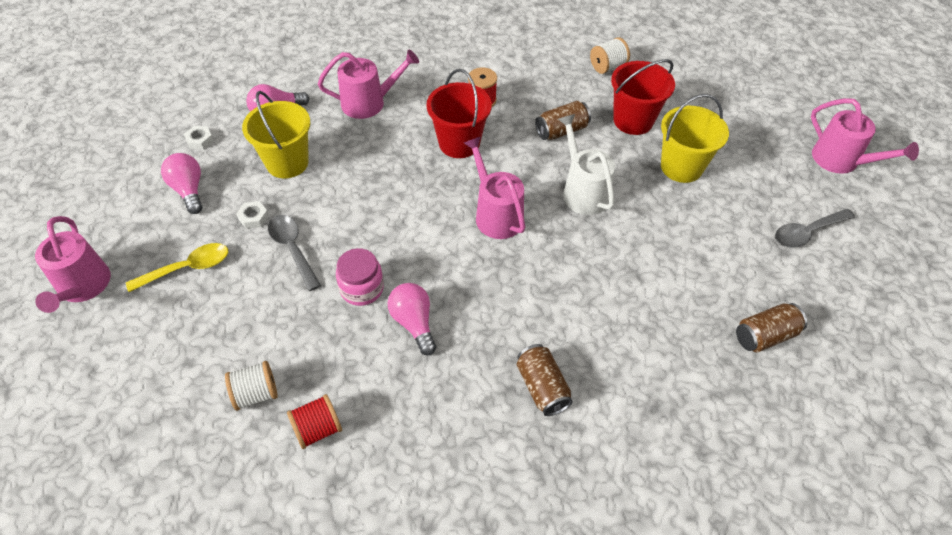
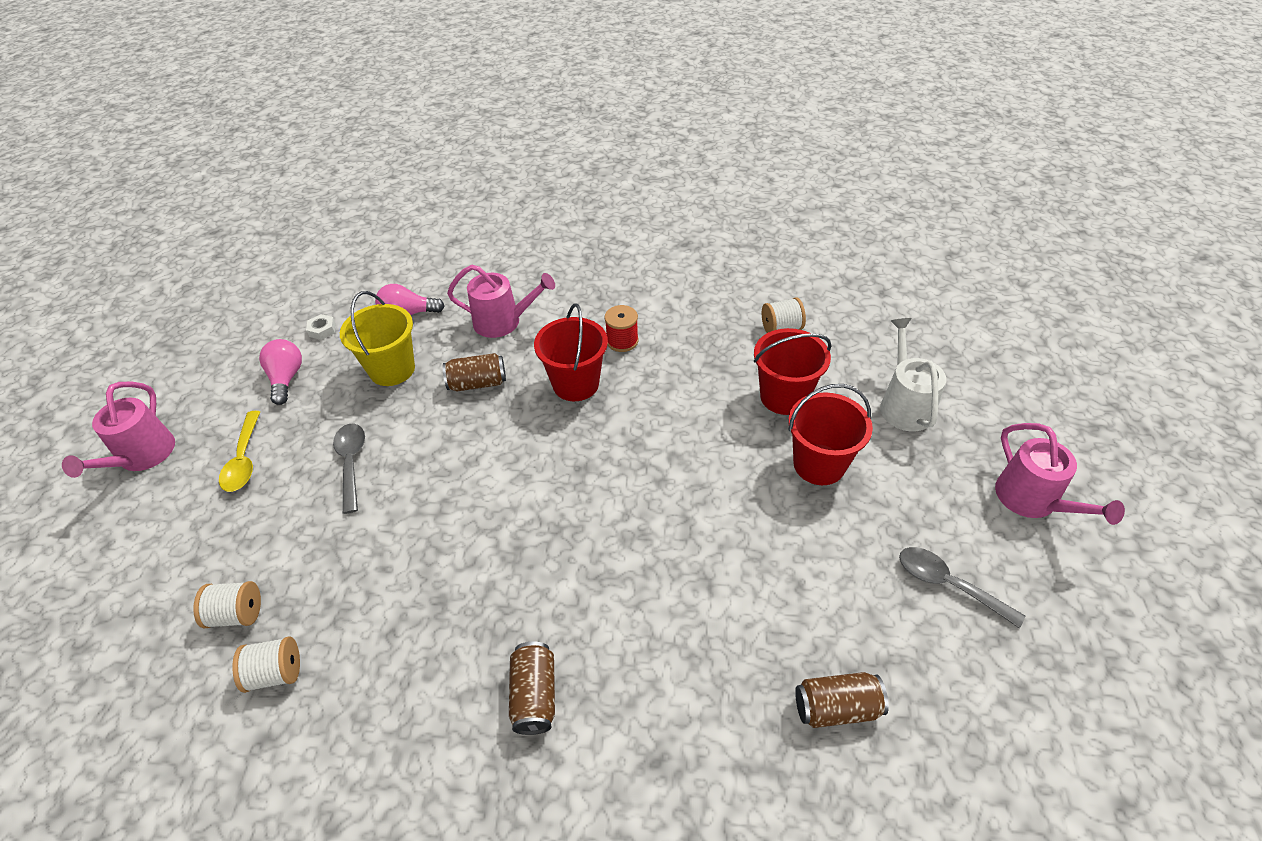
camera: 20 degrees right, 5 degrees down
(187, 268) = (244, 460): yellow spoon -> yellow spoon turned 90 degrees clockwise
(253, 217) = (331, 421): white nut -> none
(318, 429) = (275, 673): red spool -> white spool
(362, 288) = (397, 524): pink jar -> none
(414, 323) = (431, 577): pink light bulb -> none
(496, 214) = (578, 473): pink watering can -> none
(561, 131) = (695, 392): brown can -> brown can (477, 383)
(583, 191) = (688, 468): white watering can -> white watering can (904, 405)
(681, 167) = (819, 464): yellow bucket -> red bucket
(807, 233) = (948, 584): grey spoon -> grey spoon turned 45 degrees clockwise

